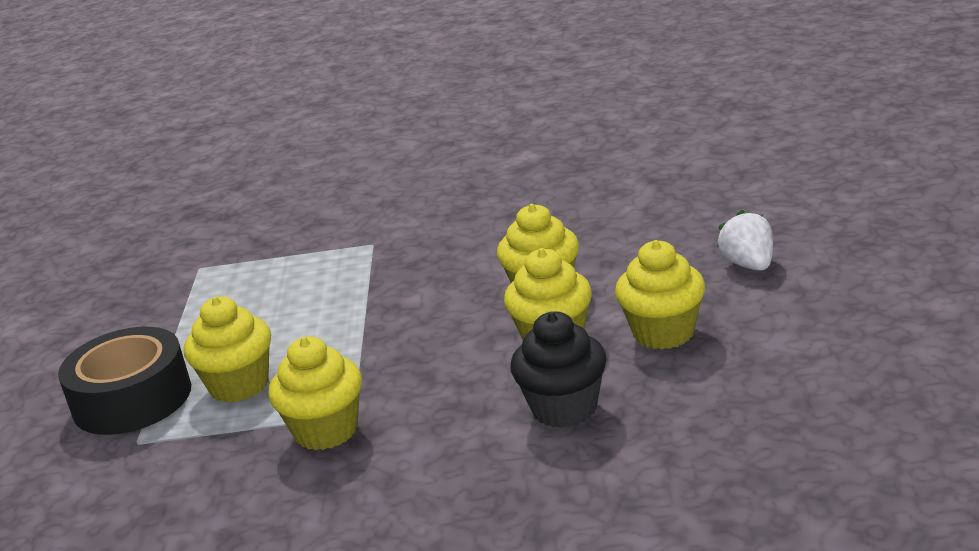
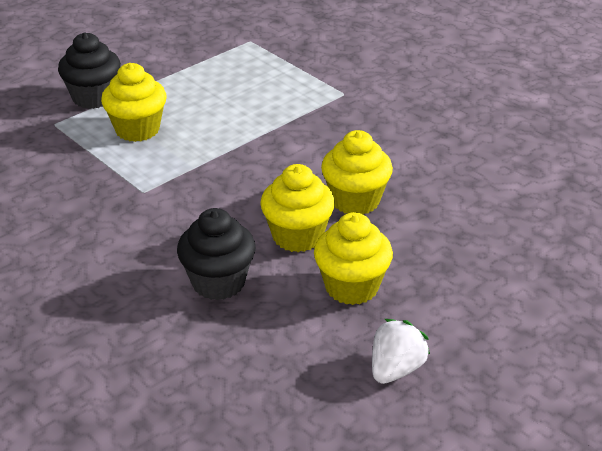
camera: 45 degrees right, 10 degrees up
(132, 399) = (93, 97): black tape -> black cupcake
(326, 431) = (117, 190): yellow cupcake -> none
(749, 265) = (489, 289): white strawberry -> white strawberry (396, 369)

